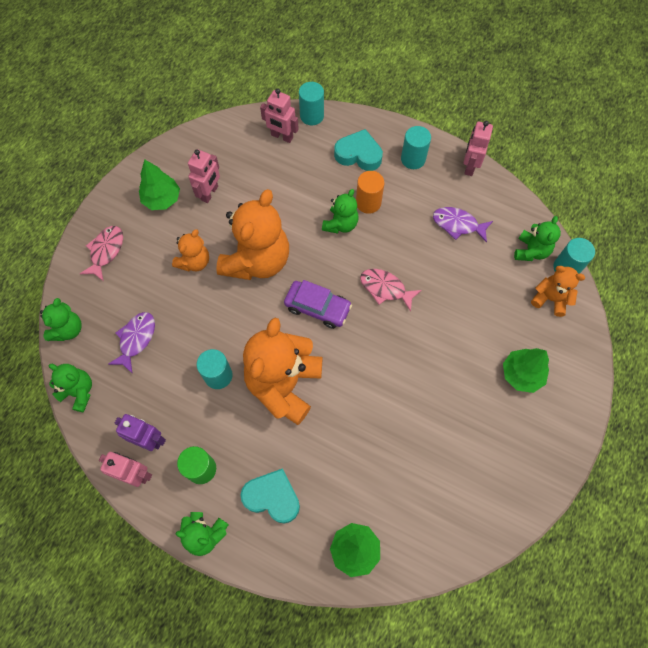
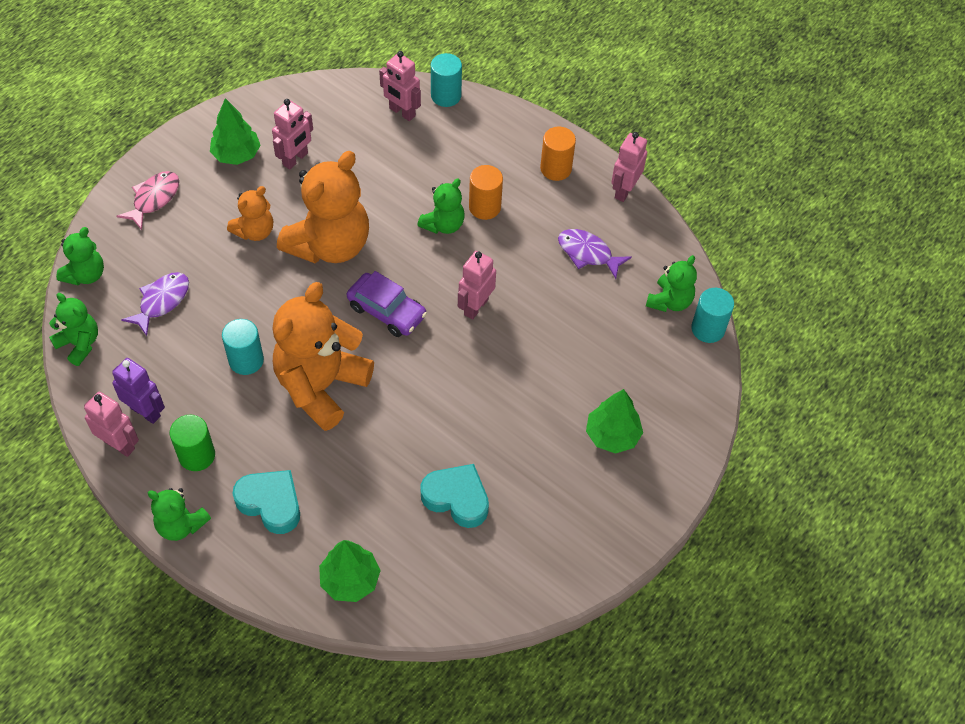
camera: 10 degrees right, 10 degrees down
(358, 154) = (490, 150): turquoise heart -> turquoise heart (456, 498)
(385, 288) = (475, 307): pink fish -> pink robot
(413, 159) = (556, 168): turquoise cylinder -> orange cylinder
(550, 299) = (676, 359): orange teddy bear -> none

